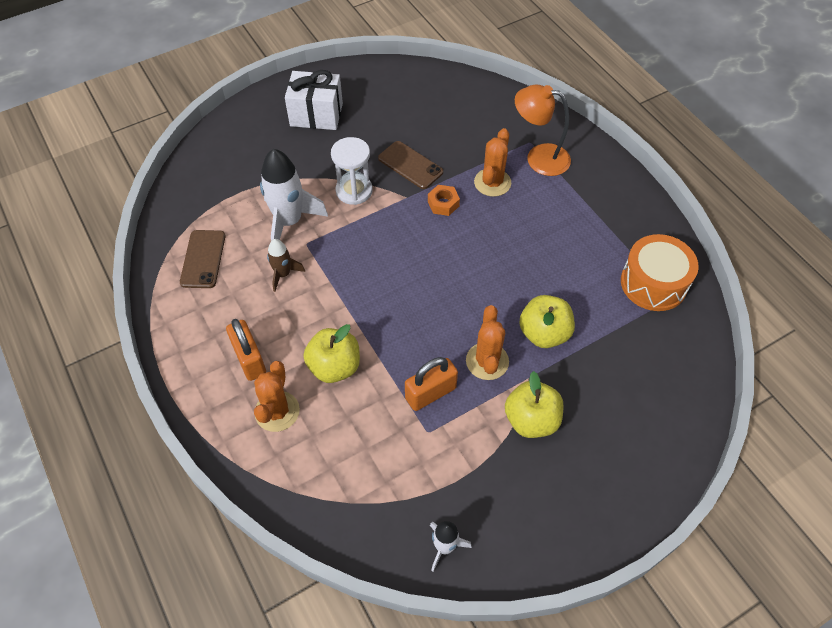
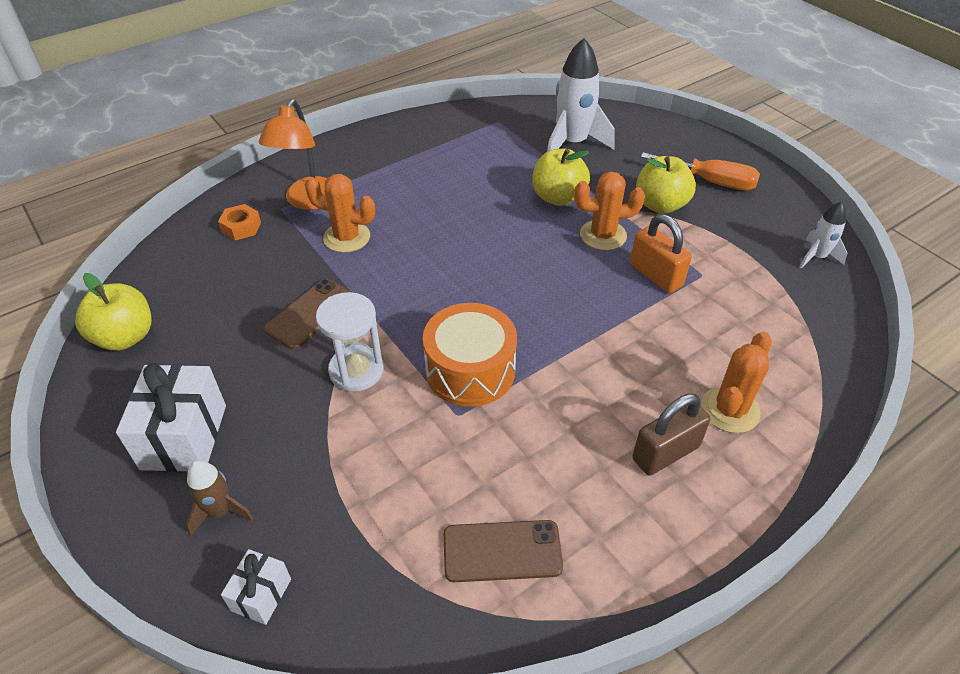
camera: 95 degrees left, 10 degrees down
(208, 155) = (261, 595): none -> white gift
(249, 359) = (665, 453): orange padlock -> brown padlock
(277, 411) = (730, 410): orange cactus -> orange cactus turned 60 degrees counterclockwise
(283, 274) = (516, 435): brown rocket -> brown rocket (220, 512)
(289, 222) = (418, 442): white rocket -> white rocket (572, 143)
(334, 367) = (648, 360): yellow apple -> yellow apple (125, 337)
(443, 204) = (381, 278): orange nut -> orange nut (241, 227)
(571, 479) = (711, 182): none -> orange screwdriver
(653, 283) = (483, 130): orange drum -> orange drum (470, 370)

